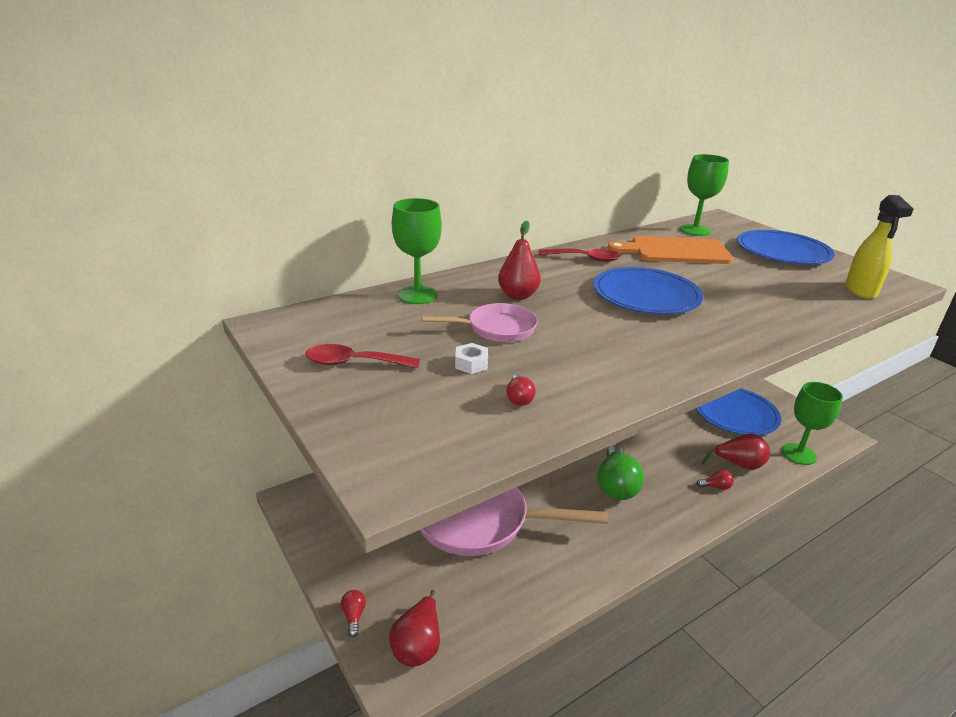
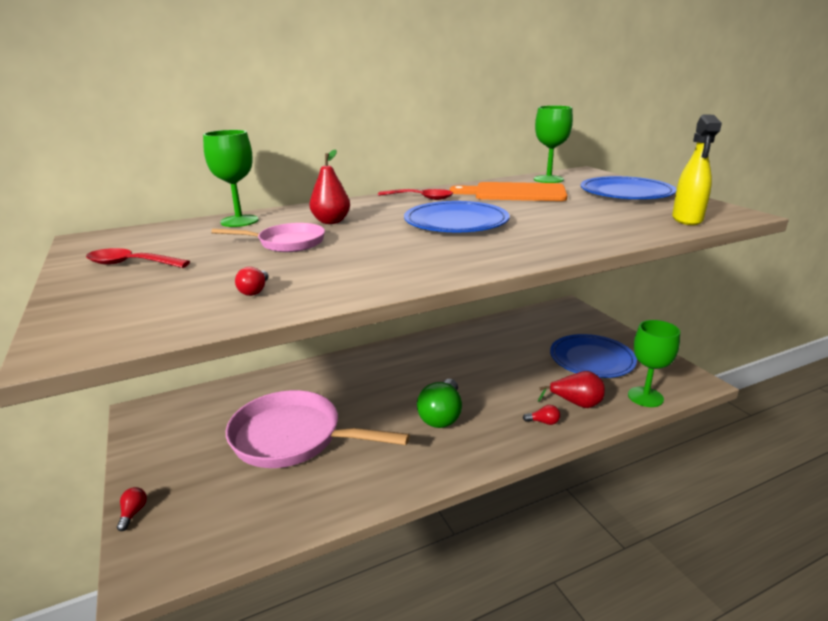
camera: 10 degrees right, 5 degrees down
(418, 645) = (177, 544): red pear -> none
(471, 364) = (236, 266): white nut -> none

